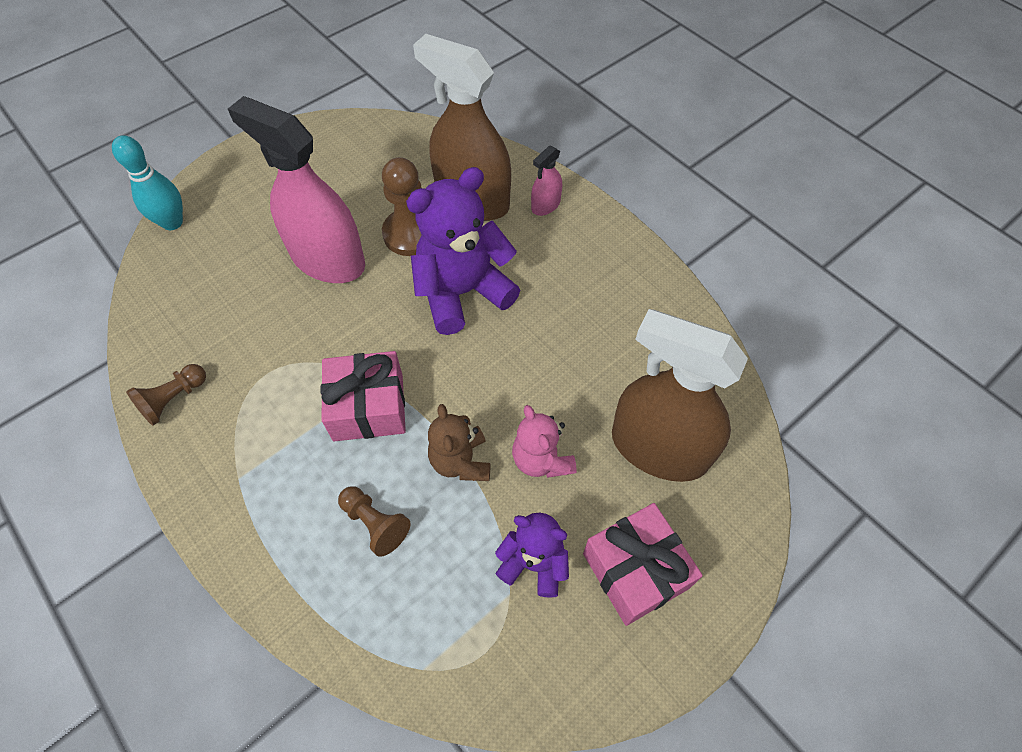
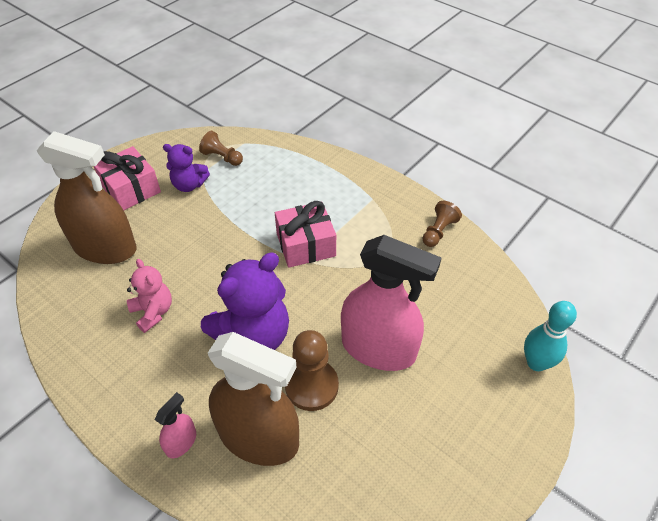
camera: 170 degrees right, 10 degrees down
(375, 523) = (283, 189): brown pawn -> brown pawn (222, 157)
(461, 461) = (237, 224): brown teddy bear -> none
(541, 459) = (185, 232): pink teddy bear -> pink teddy bear (153, 312)

